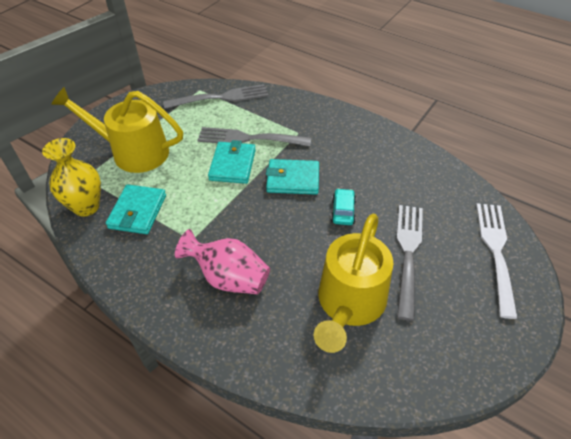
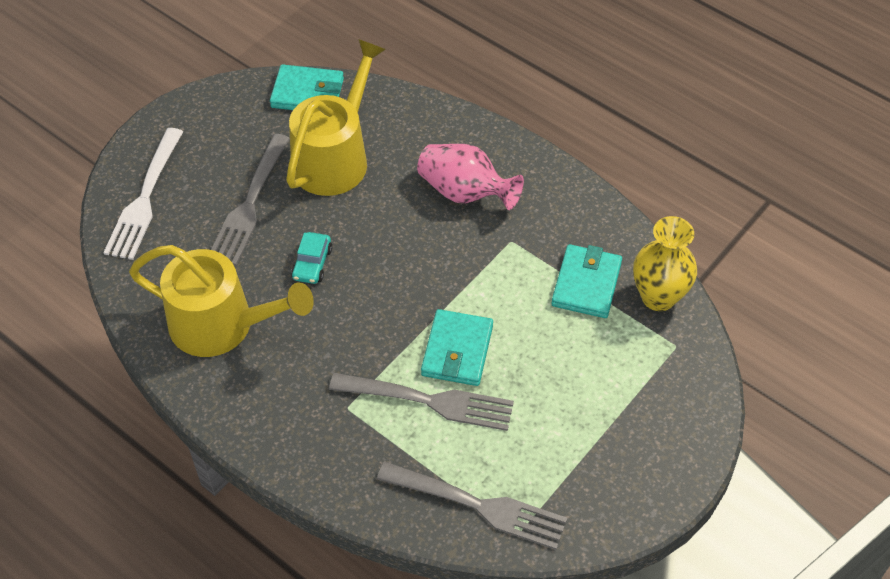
camera: 175 degrees left, 5 degrees up
(133, 152) = (613, 388): yellow watering can -> yellow watering can (221, 325)
(220, 98) = (477, 505): grey fork -> grey fork turned 150 degrees counterclockwise
(293, 179) = (370, 318): turquoise wallet -> turquoise wallet (307, 93)

